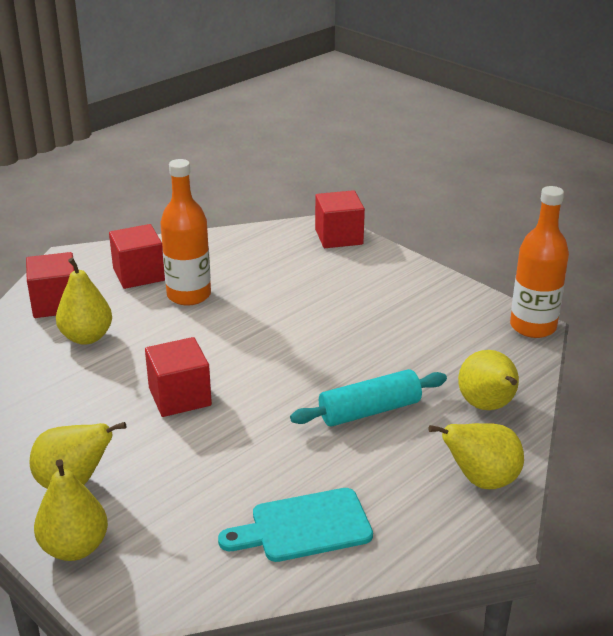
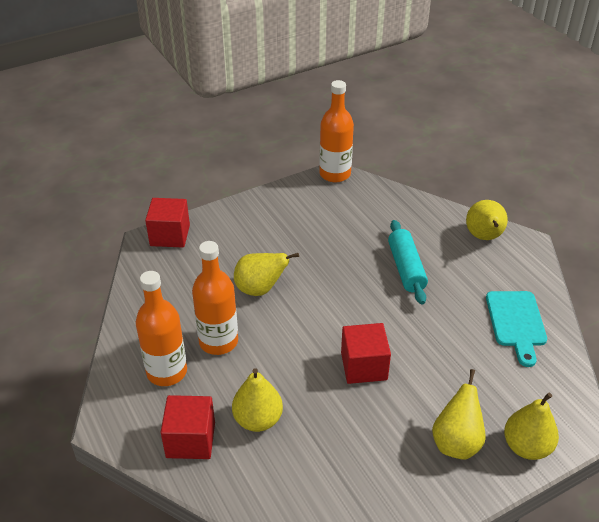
camera: 75 degrees left, 10 degrees up
(139, 274) = (167, 372): red cube -> orange bottle
(487, 406) = (414, 216): yellow pear -> yellow pear (260, 289)

